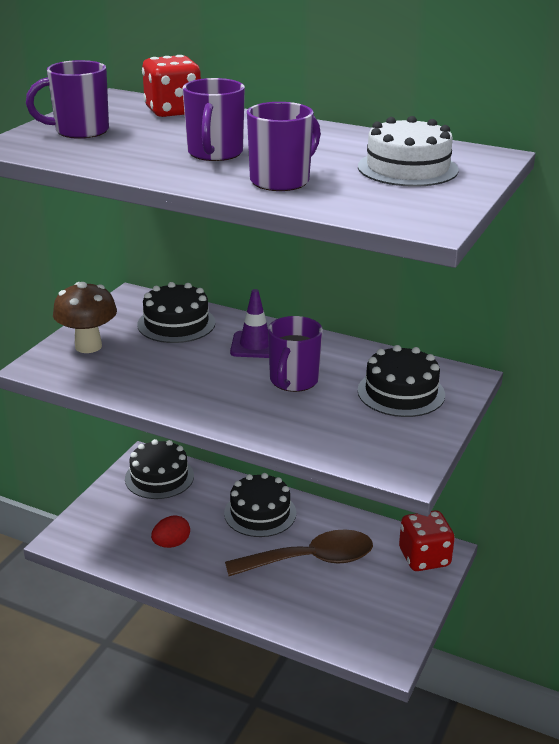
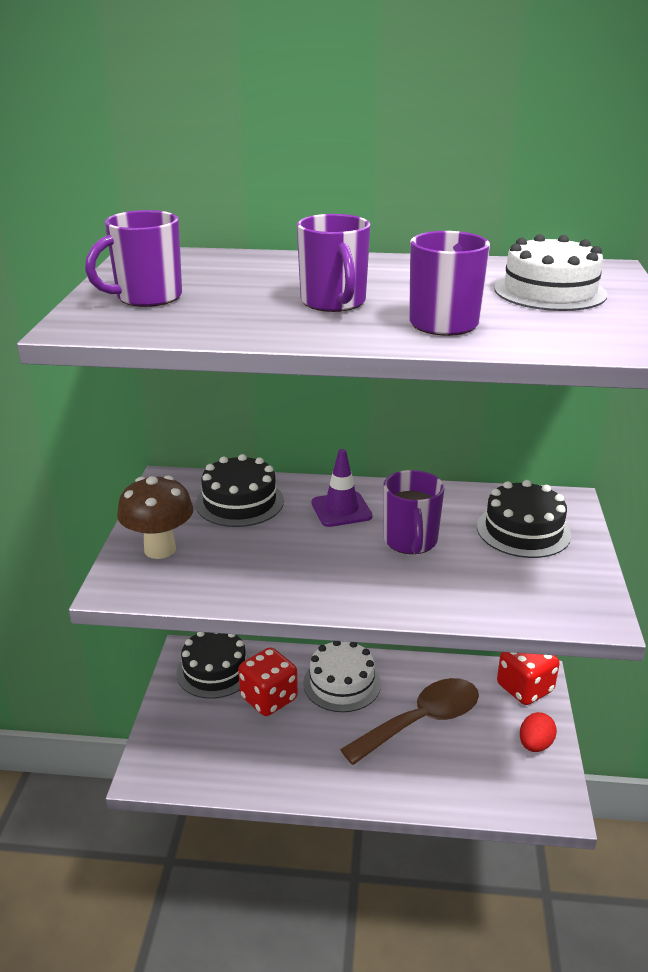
camera: 20 degrees left, 0 degrees up
(171, 544) = (270, 744): red egg -> red egg (535, 744)
(173, 111) = (228, 262): red dice -> red dice (269, 698)
(260, 513) = (342, 683): black cake -> white cake

